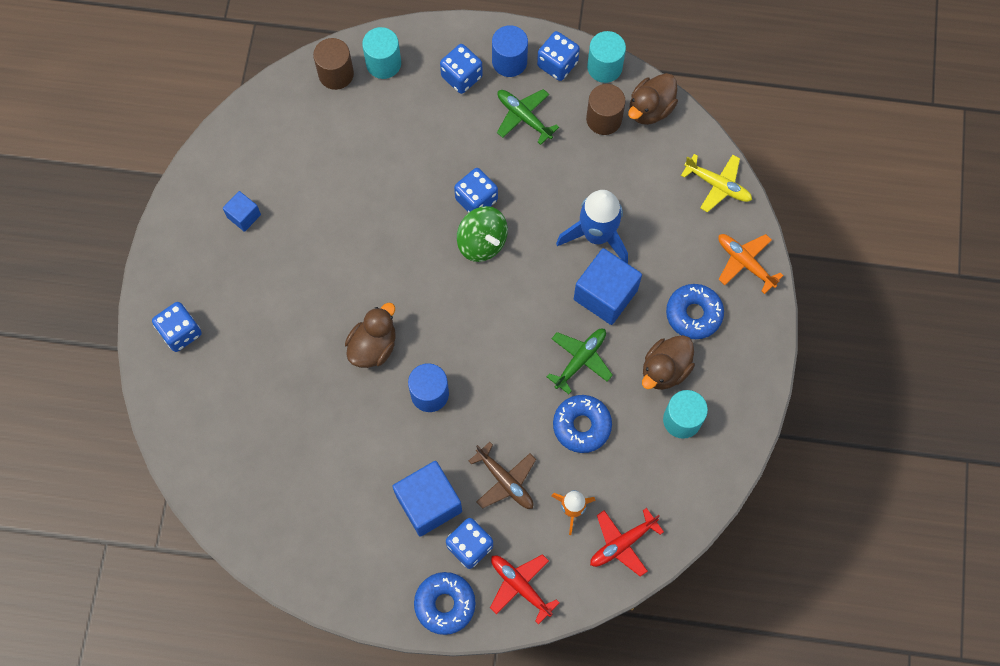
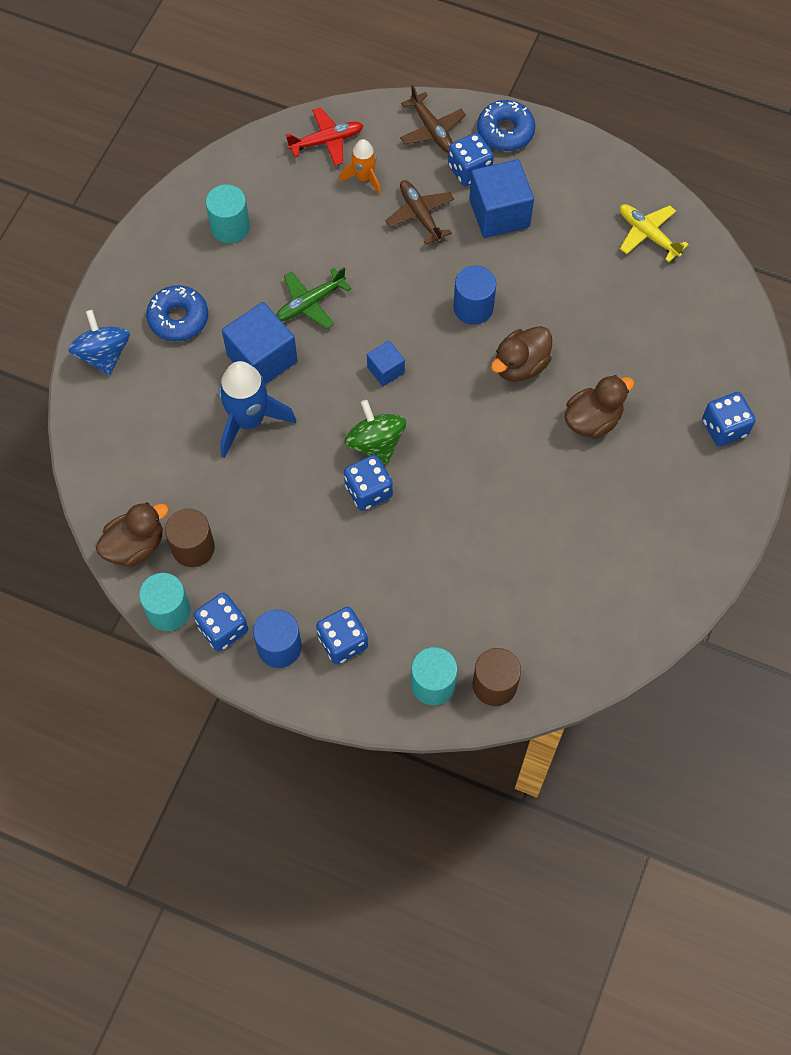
camera: 165 degrees left, 5 degrees down
(244, 216) = (636, 537): blue cube -> blue cube (385, 370)
(520, 586) = (431, 130): red plane -> brown plane
(524, 117) = (284, 572): green plane -> none
(581, 426) = (330, 244): blue donut -> none
(665, 369) = (228, 274): brown duck -> brown duck (593, 420)
(717, 185) = (97, 442): yellow plane -> yellow plane (648, 235)
(745, 263) = (103, 354): orange plane -> blue spinning top

